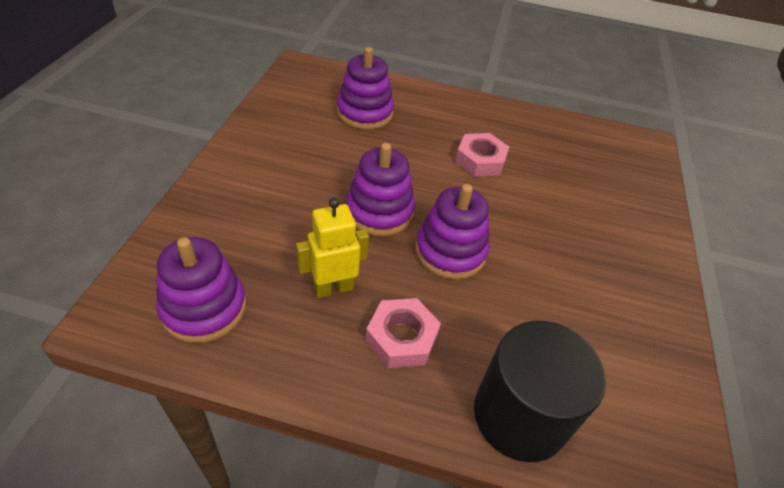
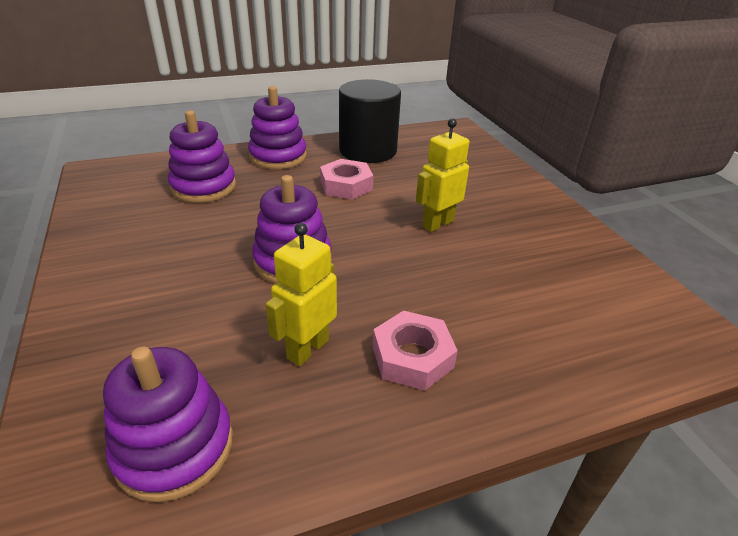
camera: 30 degrees left, 10 degrees down
(450, 251) = (387, 265): purple stacking toy -> purple stacking toy (278, 156)
(520, 415) = (563, 362): black cylinder -> black cylinder (368, 151)
(529, 235) = (437, 224): none -> yellow robot

